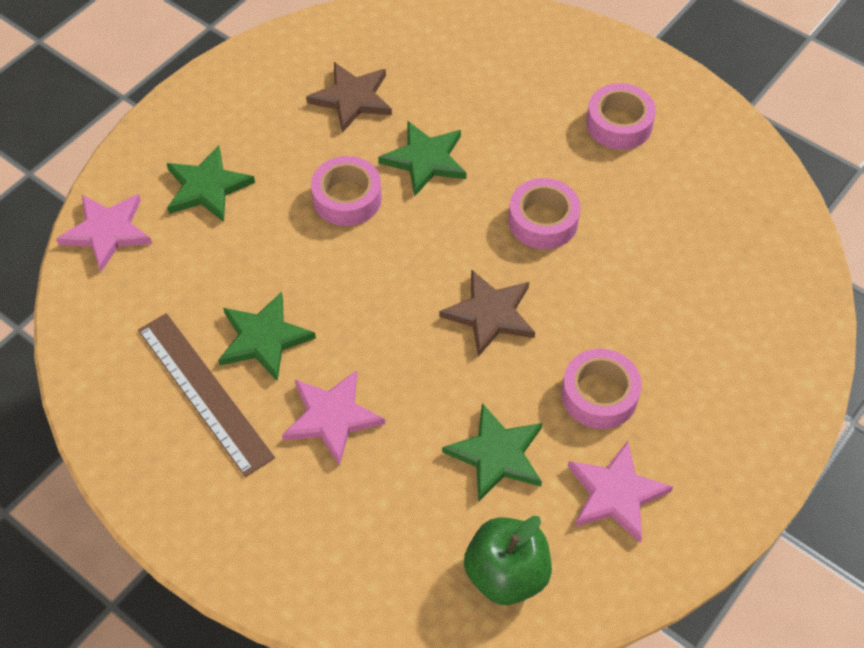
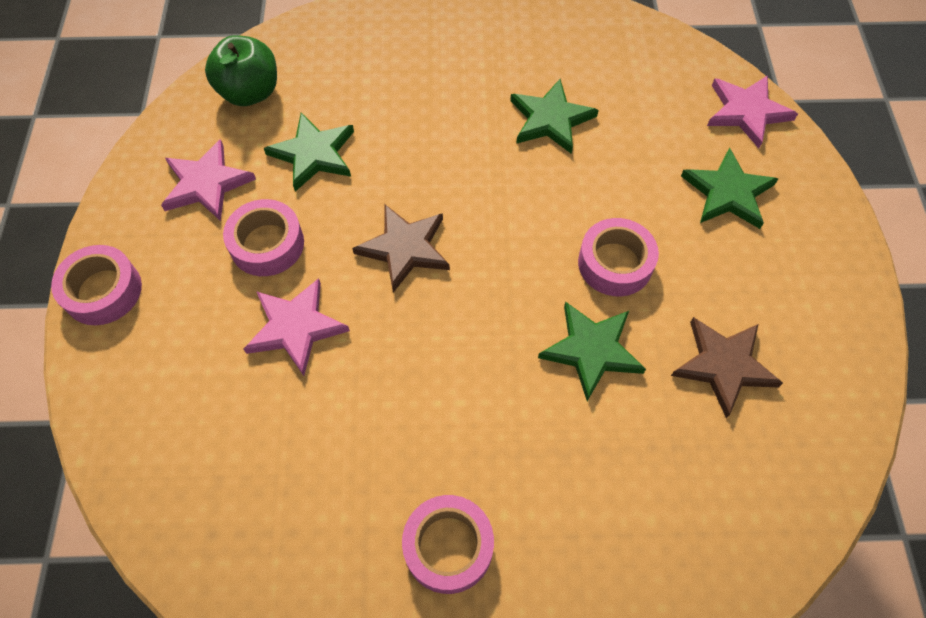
camera: 140 degrees right, 5 degrees up
(204, 392) = (548, 64): brown ruler -> none
(332, 417) = (450, 104): pink star -> pink star (296, 327)
(543, 221) = (432, 366): pink tape -> pink tape (103, 291)

